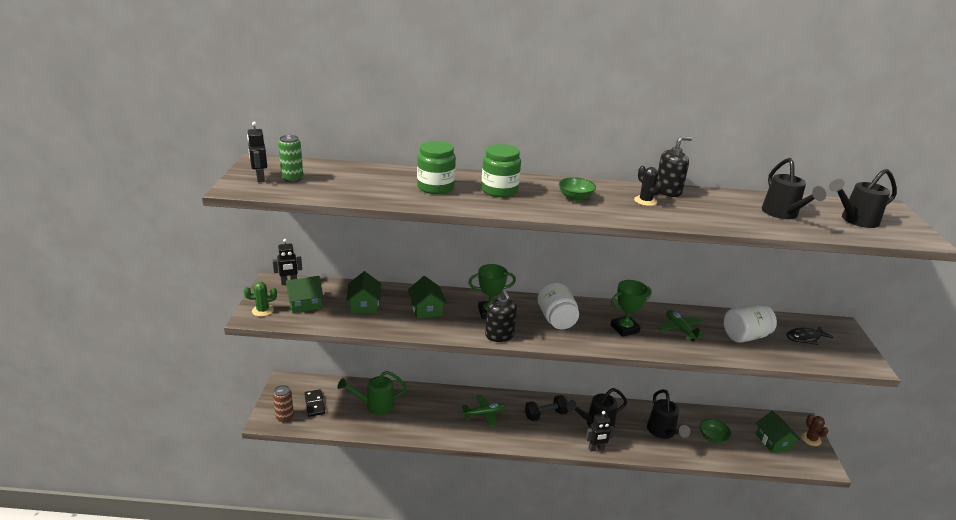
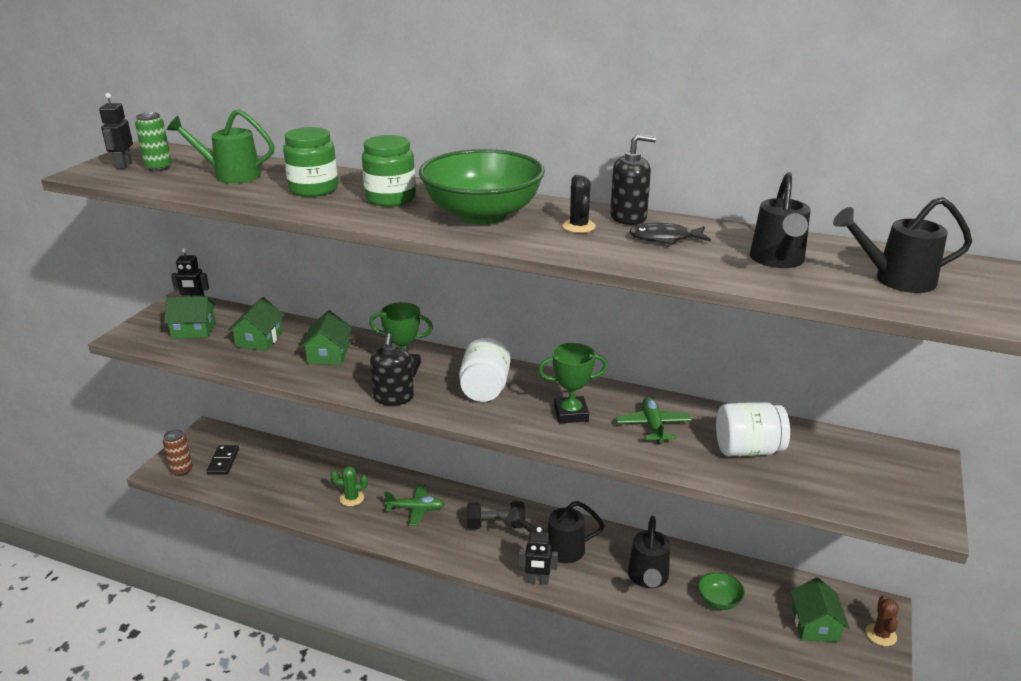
camera: 20 degrees right, 0 degrees up
(263, 310) = (142, 331): green cactus -> green cactus (351, 498)
(375, 405) = (291, 475): green watering can -> green watering can (231, 175)
(575, 198) = (482, 214): green bowl -> green bowl, size x2.37
(805, 338) = (846, 467): black fish -> black fish (665, 239)

